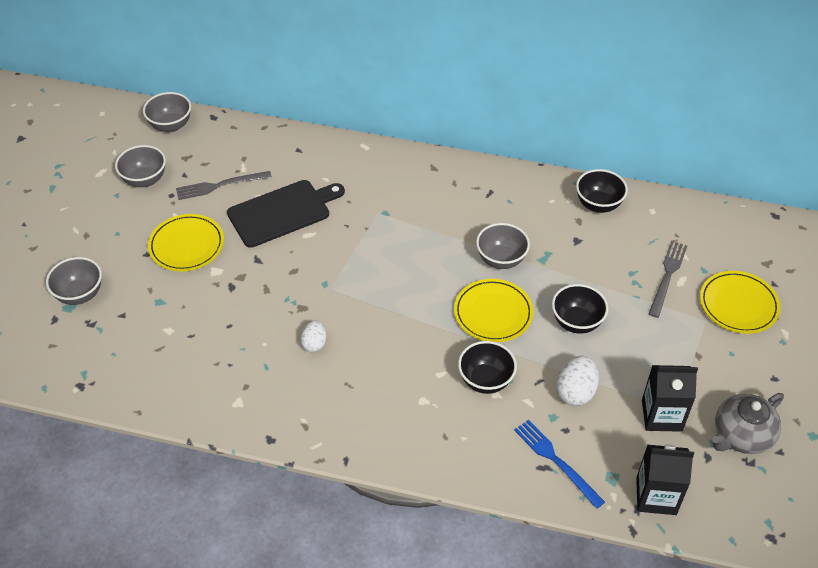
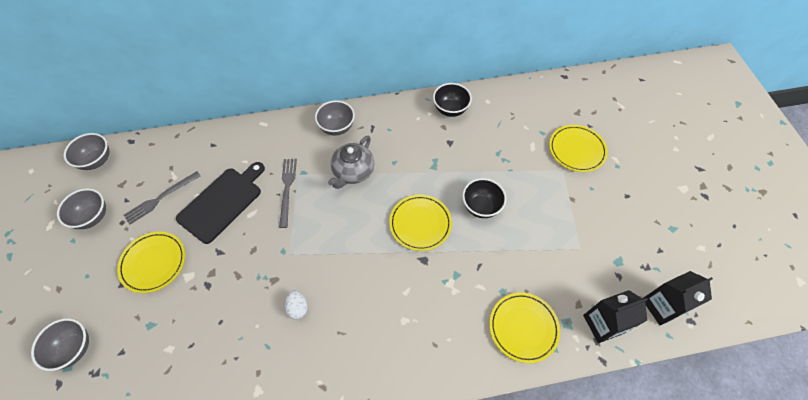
camera: 25 degrees left, 10 degrees up
(485, 381) = (441, 282): black bowl -> none
(501, 260) = (405, 178): grey bowl -> grey bowl (337, 128)
(556, 461) = (523, 328): blue fork -> yellow plate
(575, 392) = (508, 263): white egg -> none
(661, 415) = (573, 256): black carton -> black carton (662, 306)
(667, 276) = (522, 146): grey fork -> grey fork (287, 189)
(741, 435) = (630, 249): grey teapot -> grey teapot (353, 172)

